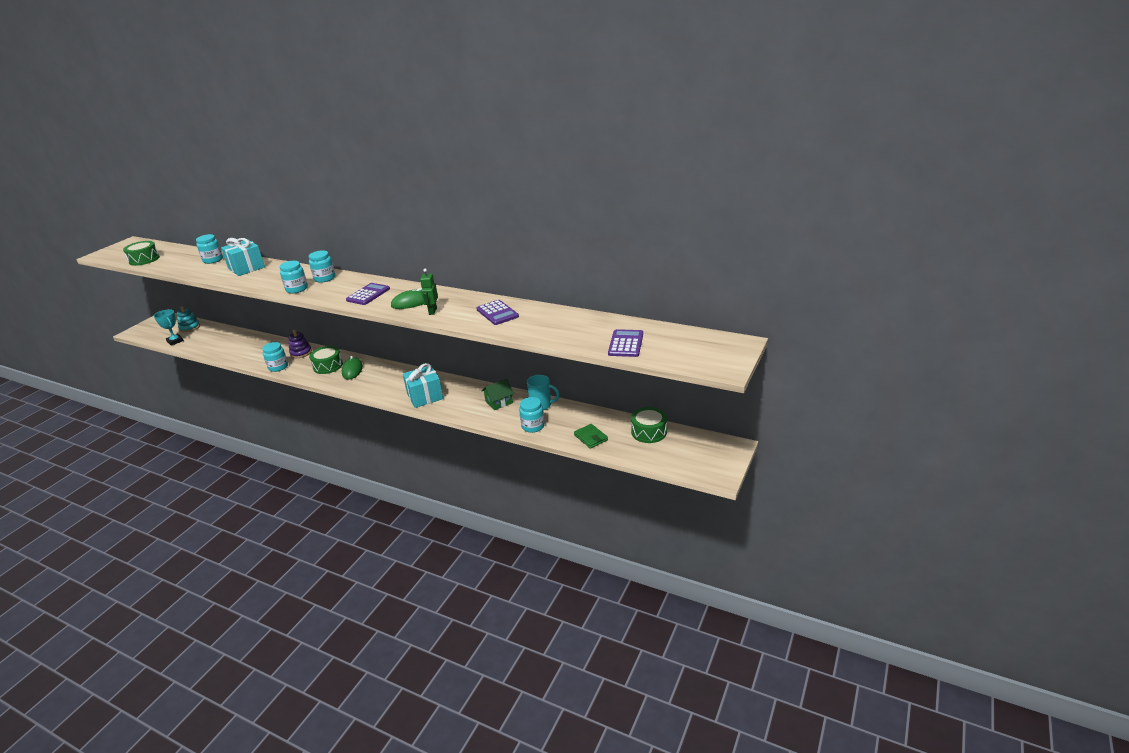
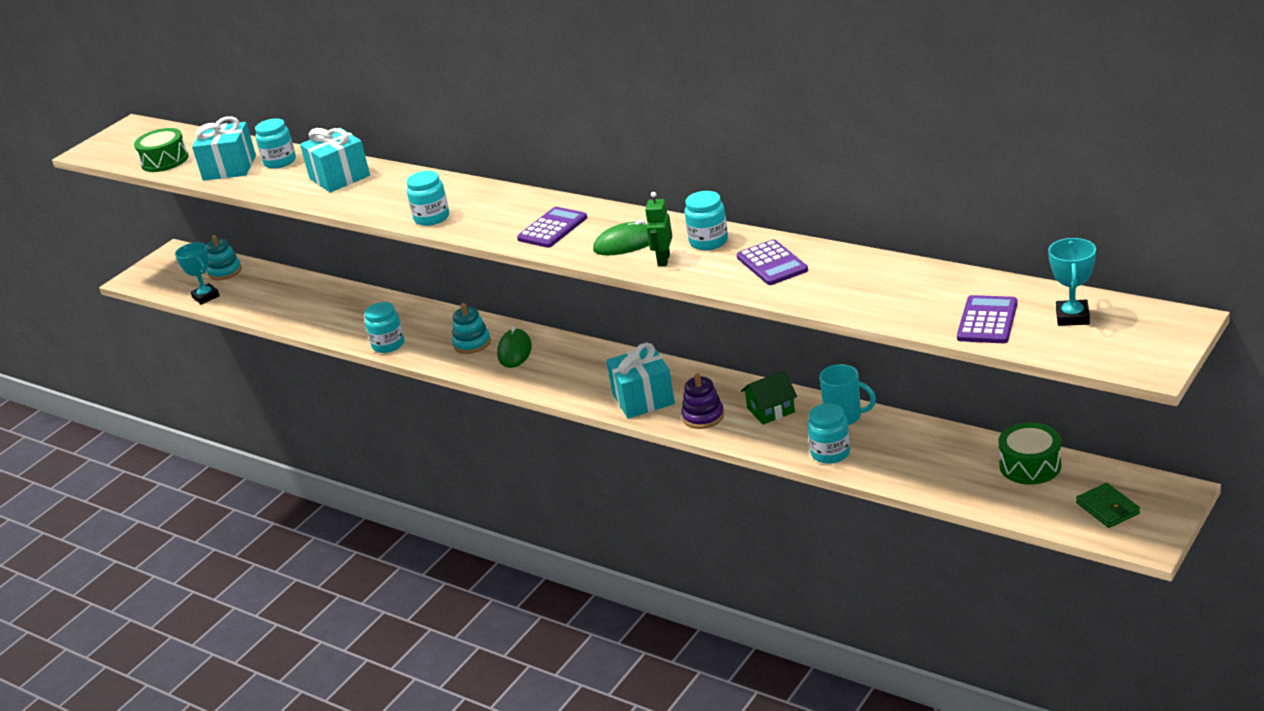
camera: 10 degrees right, 0 degrees up
(182, 263) = (229, 168): none -> turquoise gift
(301, 353) = (422, 319): purple stacking toy -> purple stacking toy (703, 417)
(325, 278) = (475, 197): turquoise jar -> turquoise jar (708, 241)
(328, 366) = (472, 343): green drum -> turquoise stacking toy
(590, 437) = (929, 474): green wallet -> green wallet (1107, 508)
(676, 341) = (1072, 317): none -> turquoise trophy

